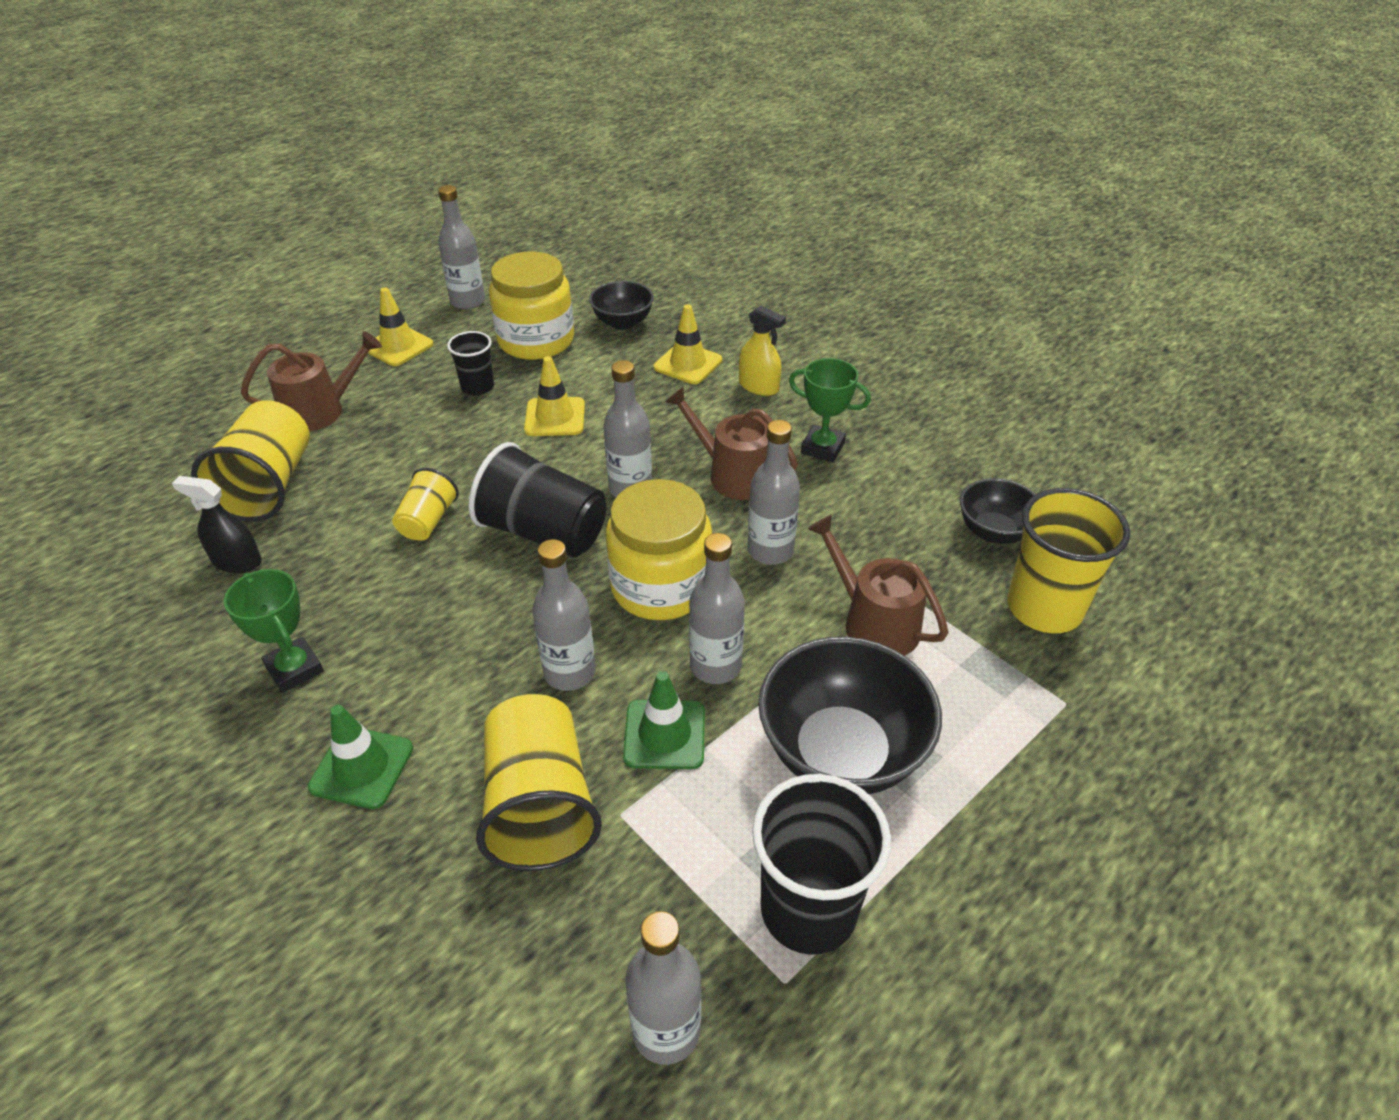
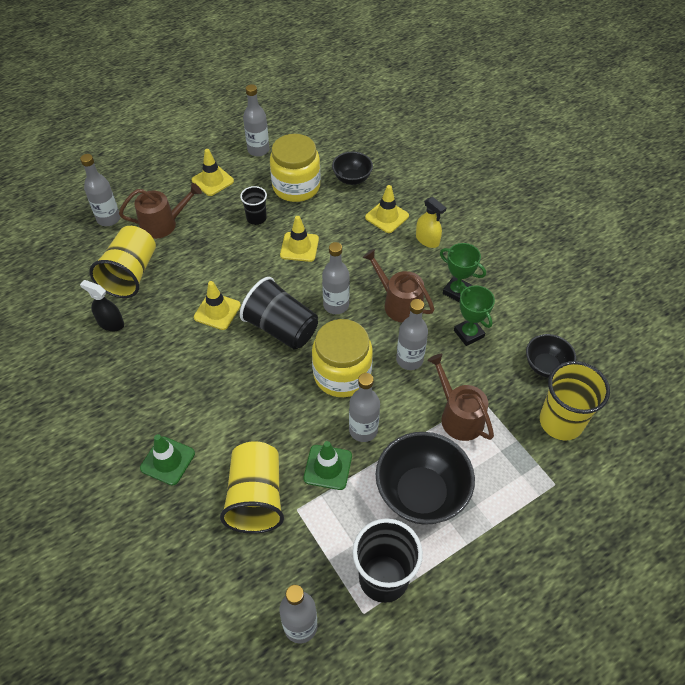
camera: 10 degrees right, 10 degrees up
(294, 669) = (137, 396): green trophy -> green trophy (468, 334)
(428, 521) = (217, 311): yellow cup -> yellow traffic cone
(570, 672) = (283, 421): grey bottle -> grey bottle (108, 219)

